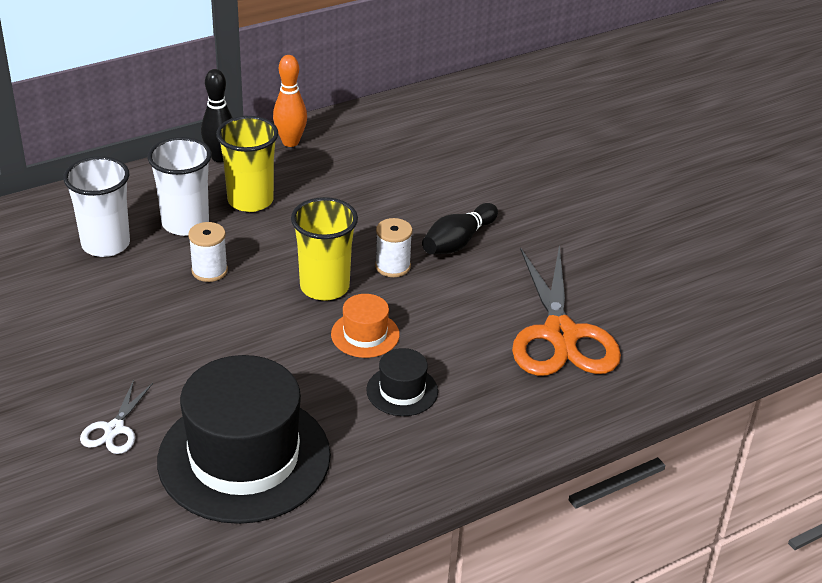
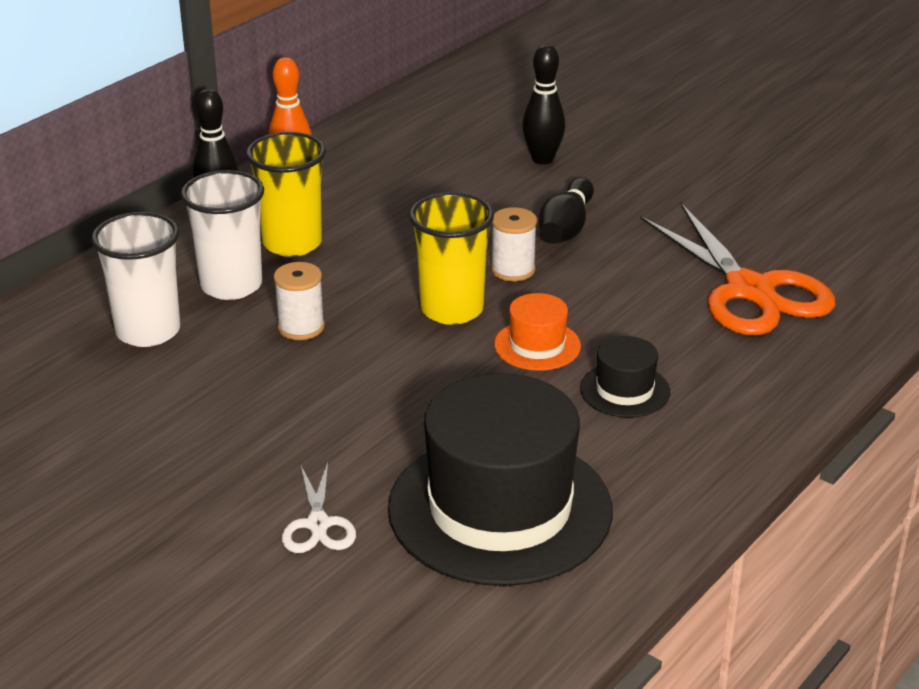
camera: 20 degrees left, 5 degrees down
(483, 177) = (542, 159): none -> black bowling pin

